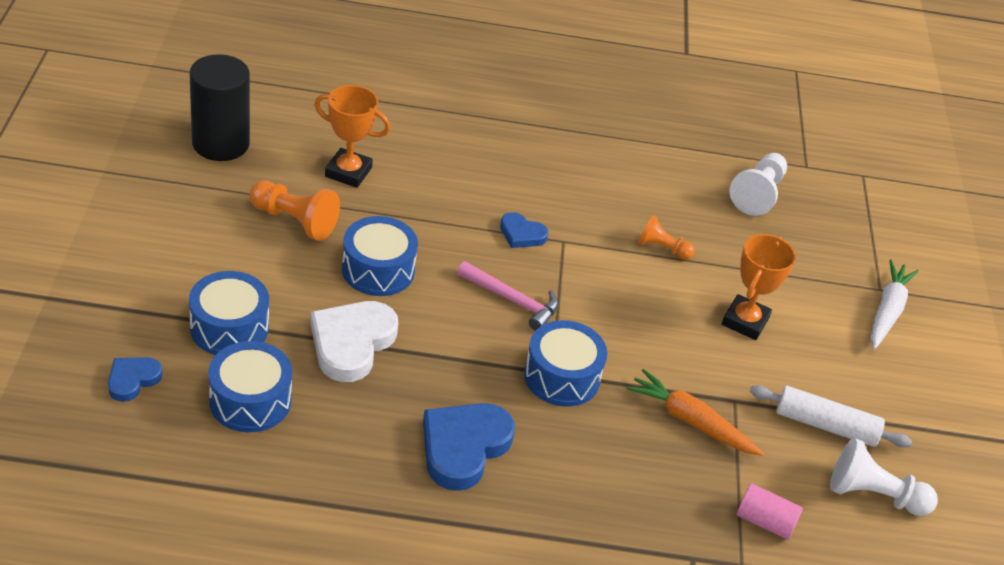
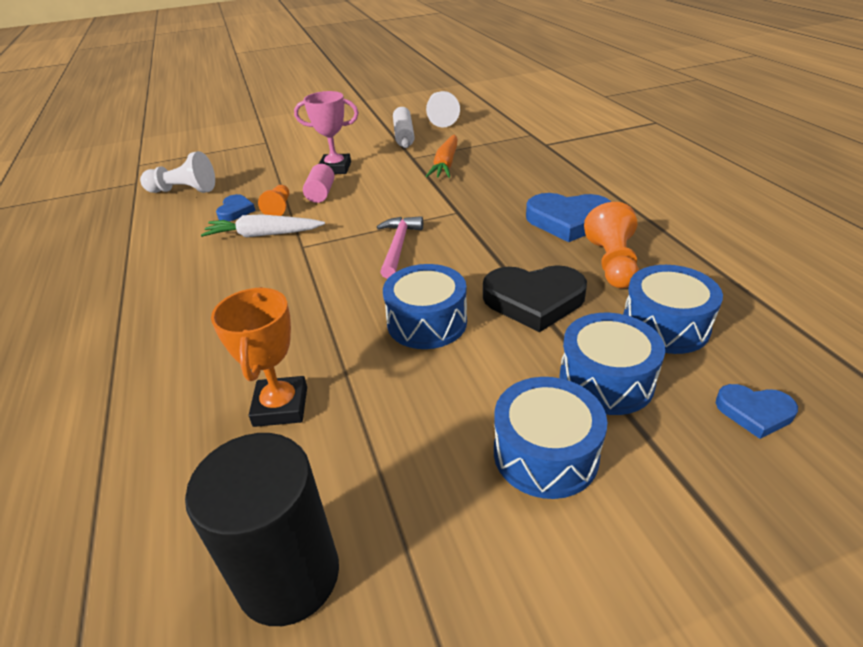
camera: 105 degrees left, 5 degrees down
(294, 221) = (403, 410): orange pawn -> orange pawn (612, 263)
(351, 343) = (534, 300): white heart -> black heart
(521, 234) = (308, 266): blue heart -> blue heart (235, 211)
(562, 377) = (457, 208): blue drum -> blue drum (545, 453)
(745, 321) = (335, 168): orange trophy -> pink trophy
(765, 521) = (494, 135): pink cylinder -> pink cylinder (321, 194)
(887, 311) = (286, 137): white carrot -> white carrot (263, 235)

